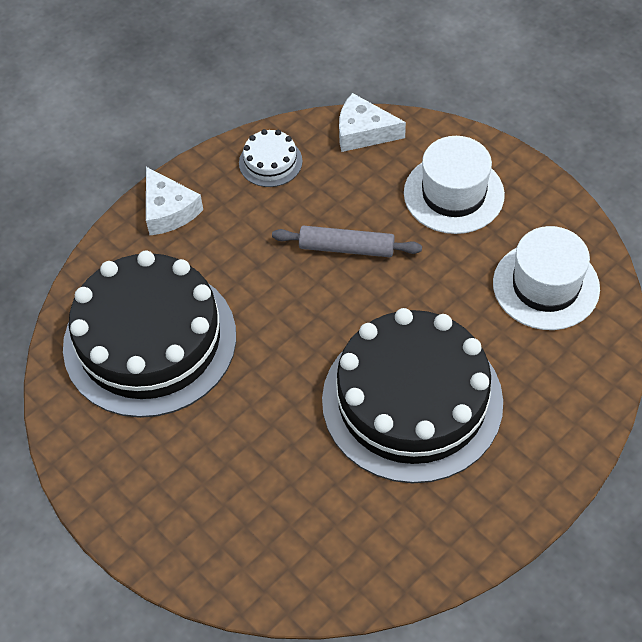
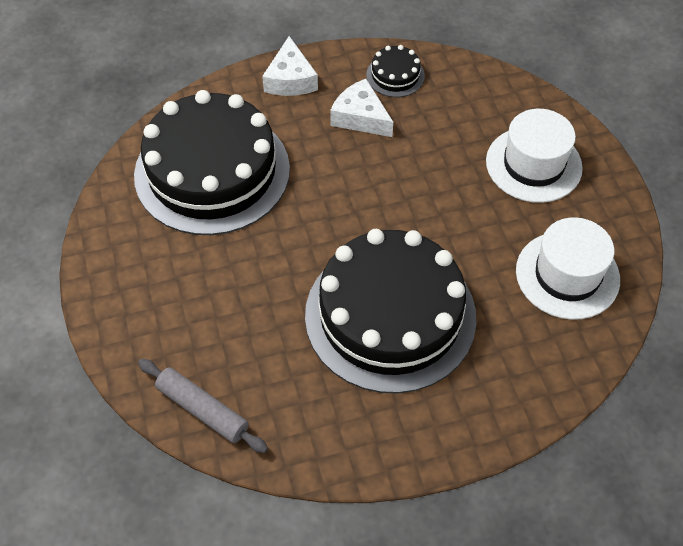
camera: 25 degrees right, 0 degrees up
(270, 162) = (395, 75): white cake -> black cake
(346, 248) = (414, 169): grey rolling pin -> grey rolling pin (203, 410)
(363, 132) = (487, 83): white cheese -> white cheese (360, 117)

